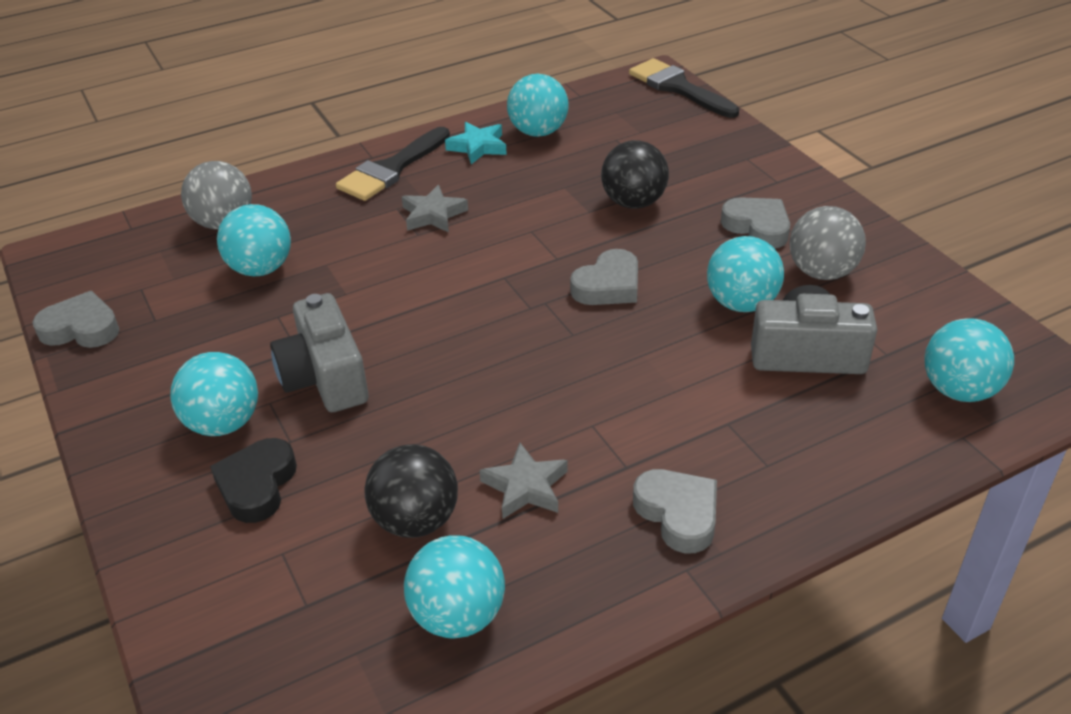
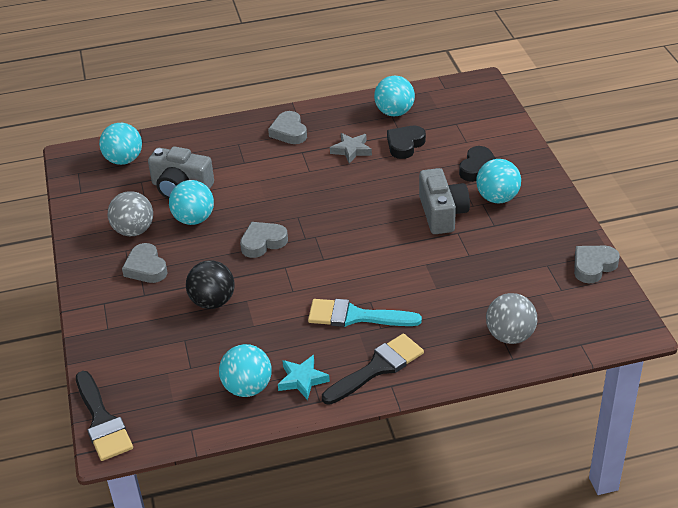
camera: 165 degrees left, 0 degrees up
(81, 328) = (593, 266): grey heart -> grey heart turned 120 degrees clockwise
(260, 269) = (481, 291): turquoise ball -> none
(416, 520) = (405, 145): black ball -> black heart
(433, 215) = (355, 316): grey star -> turquoise brush

